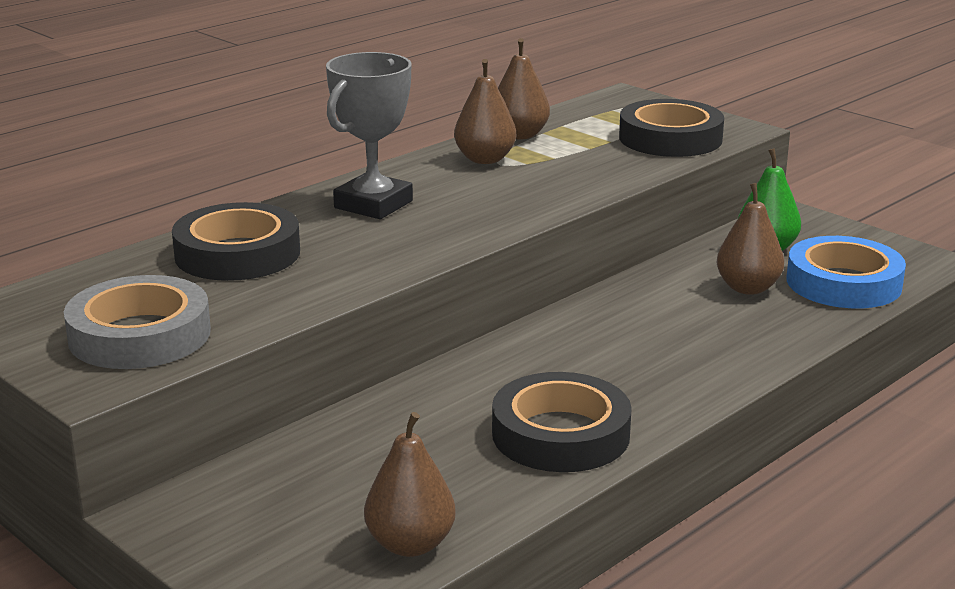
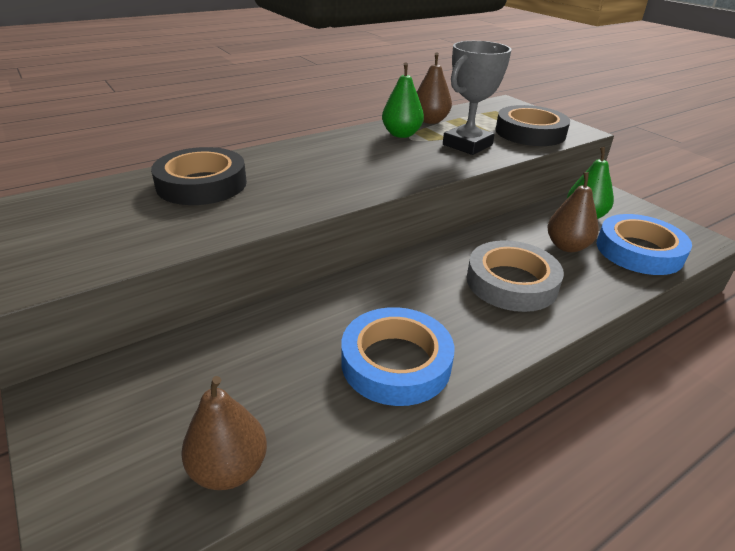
camera: 10 degrees right, 10 degrees up
(140, 335) = (86, 243): grey tape -> grey tape (511, 282)
(373, 204) = (313, 158): grey trophy -> grey trophy (467, 145)
(485, 159) = (401, 134): brown pear -> green pear
(560, 434) = (396, 362): black tape -> blue tape

